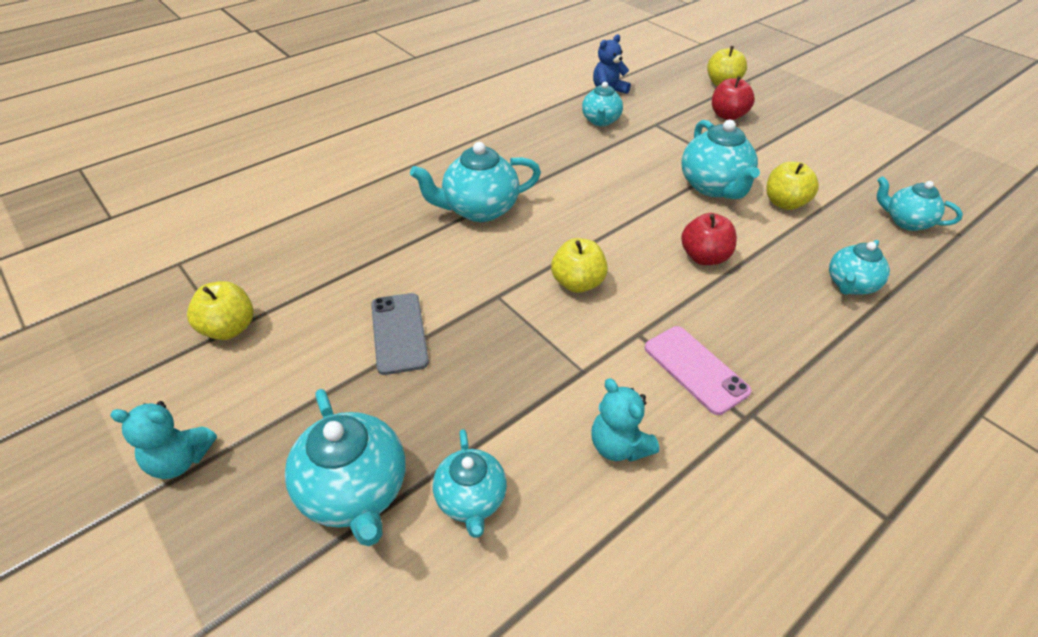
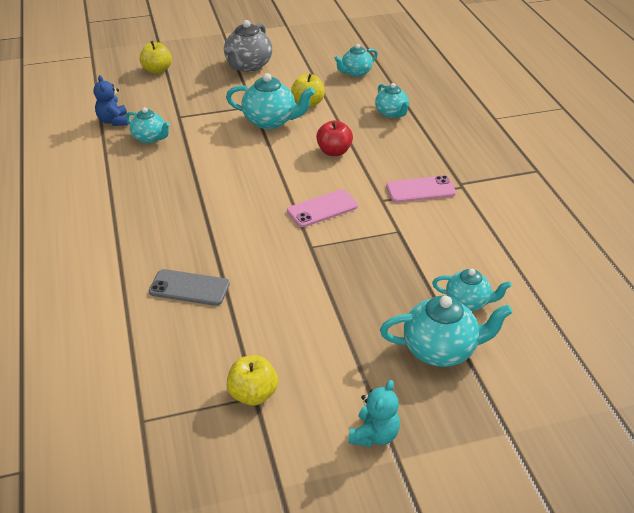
camera: 65 degrees left, 5 degrees down
(399, 333) = (317, 302): grey phone -> grey phone (189, 288)
(479, 209) = (210, 229): turquoise teapot -> none
(577, 283) = (322, 209): yellow apple -> pink phone
(619, 446) = (458, 236): turquoise teddy bear -> none
(727, 115) = (198, 84): red apple -> none
(806, 135) = (248, 66): none -> grey teapot

